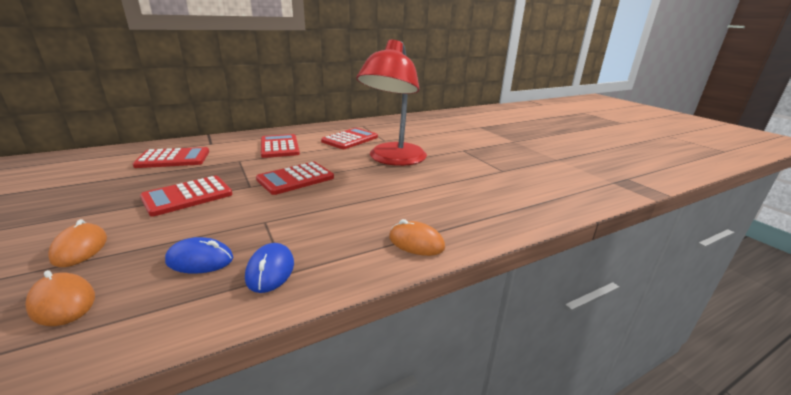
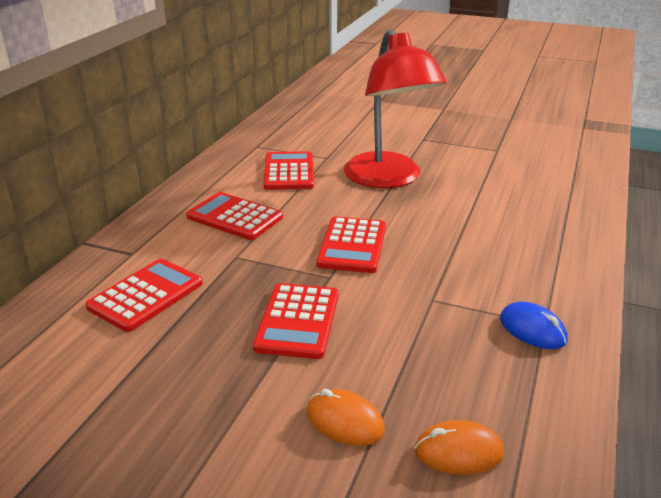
camera: 40 degrees left, 5 degrees up
(200, 260) = (468, 357): blue mouse -> none
(416, 242) = (569, 249): orange mouse -> none

